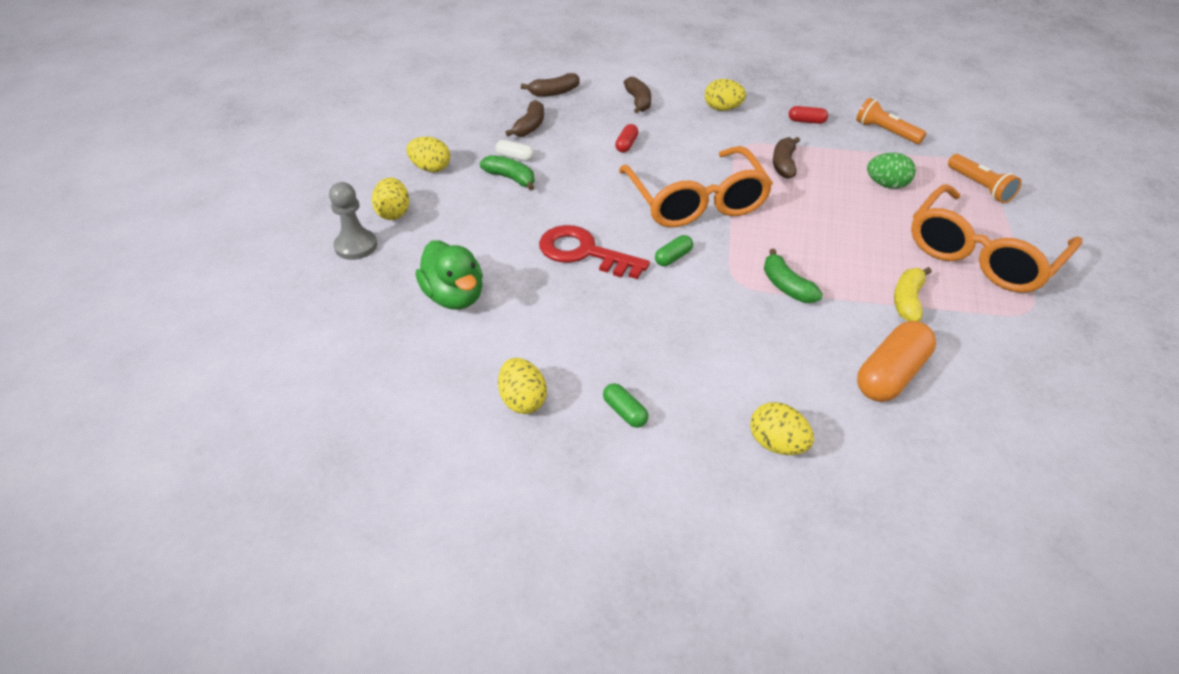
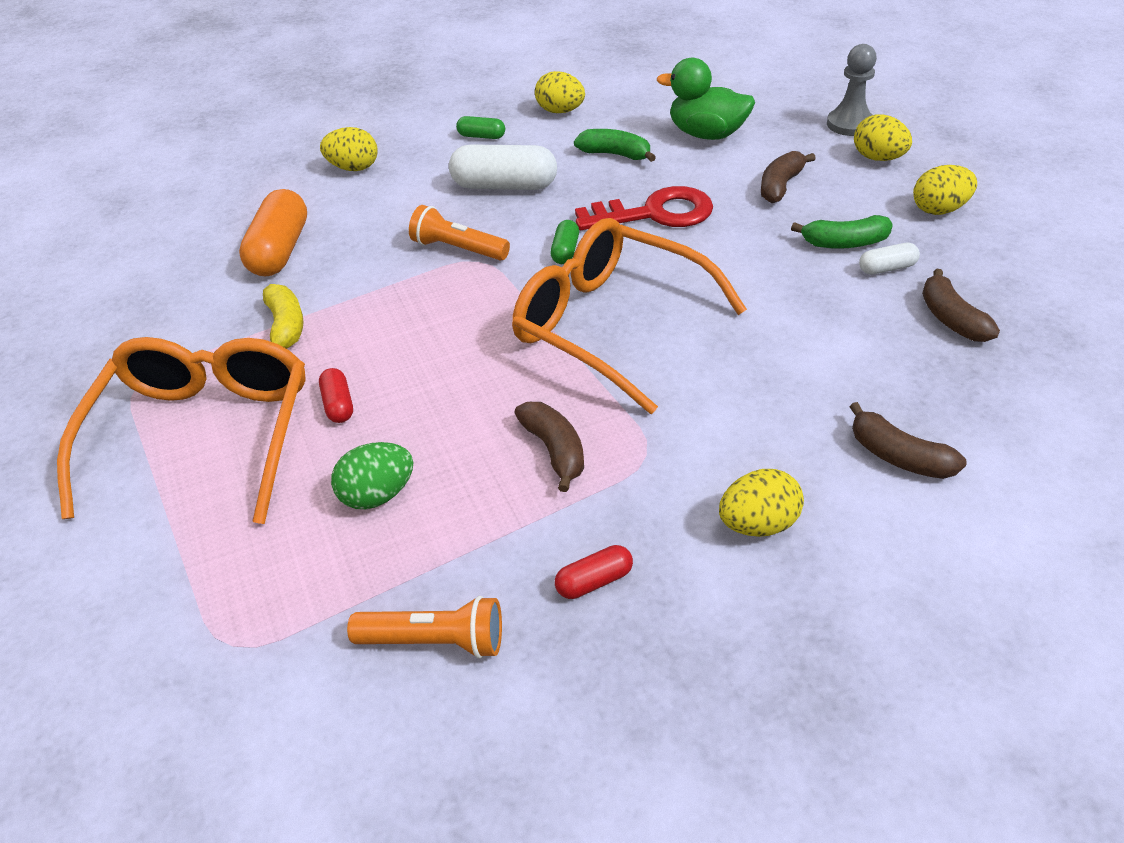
camera: 145 degrees right, 0 degrees up
(554, 92) = (1035, 397): brown banana -> brown banana (780, 186)
(626, 145) = (795, 361): red capsule -> red capsule (338, 405)
(660, 338) = (504, 186): none -> white capsule
(786, 286) = (425, 280): green banana -> green banana (615, 154)
(979, 187) = (222, 578): orange flashlight -> orange flashlight (458, 249)

